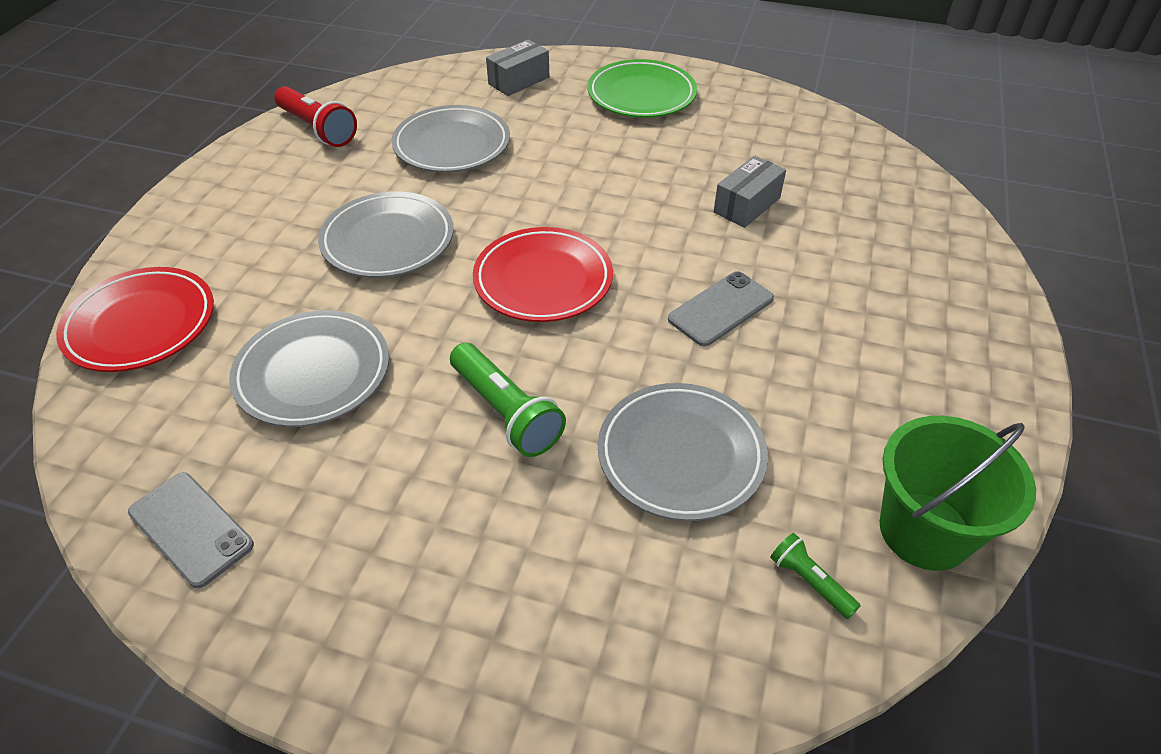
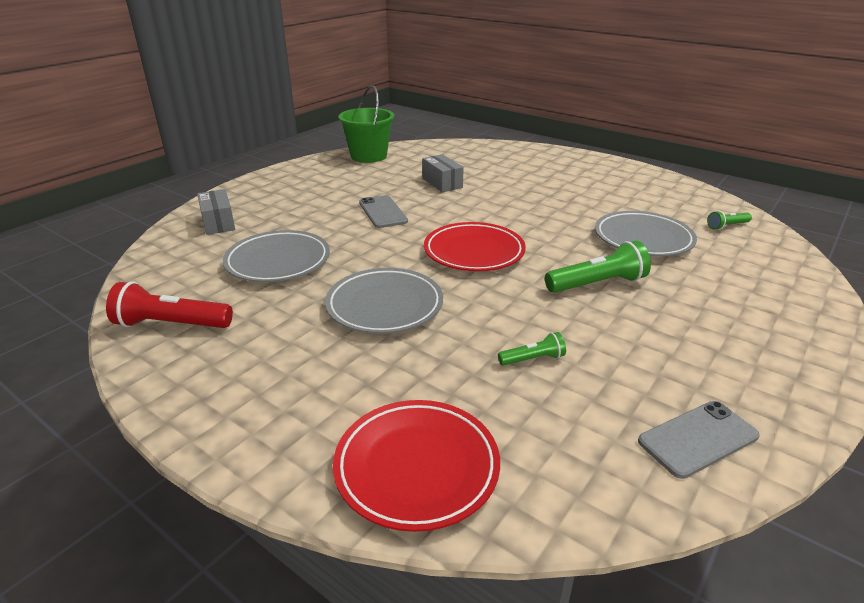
camera: 70 degrees left, 15 degrees down
(313, 373) = (533, 359): grey plate -> green flashlight
(317, 129) = (171, 324): red flashlight -> red flashlight turned 150 degrees counterclockwise
(641, 95) = (294, 187): green plate -> none
(720, 309) = (530, 207): grey phone -> grey phone (382, 212)
(924, 531) = (695, 197): green bucket -> green bucket (369, 156)

